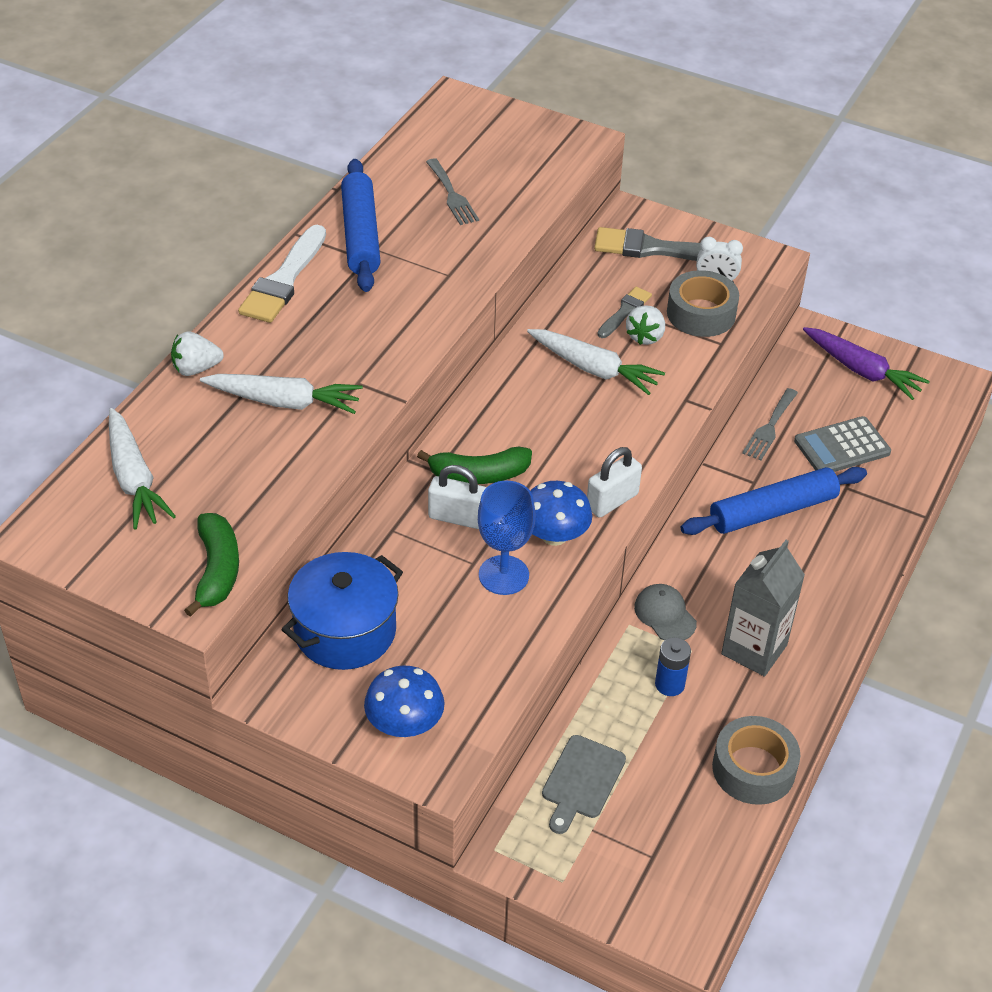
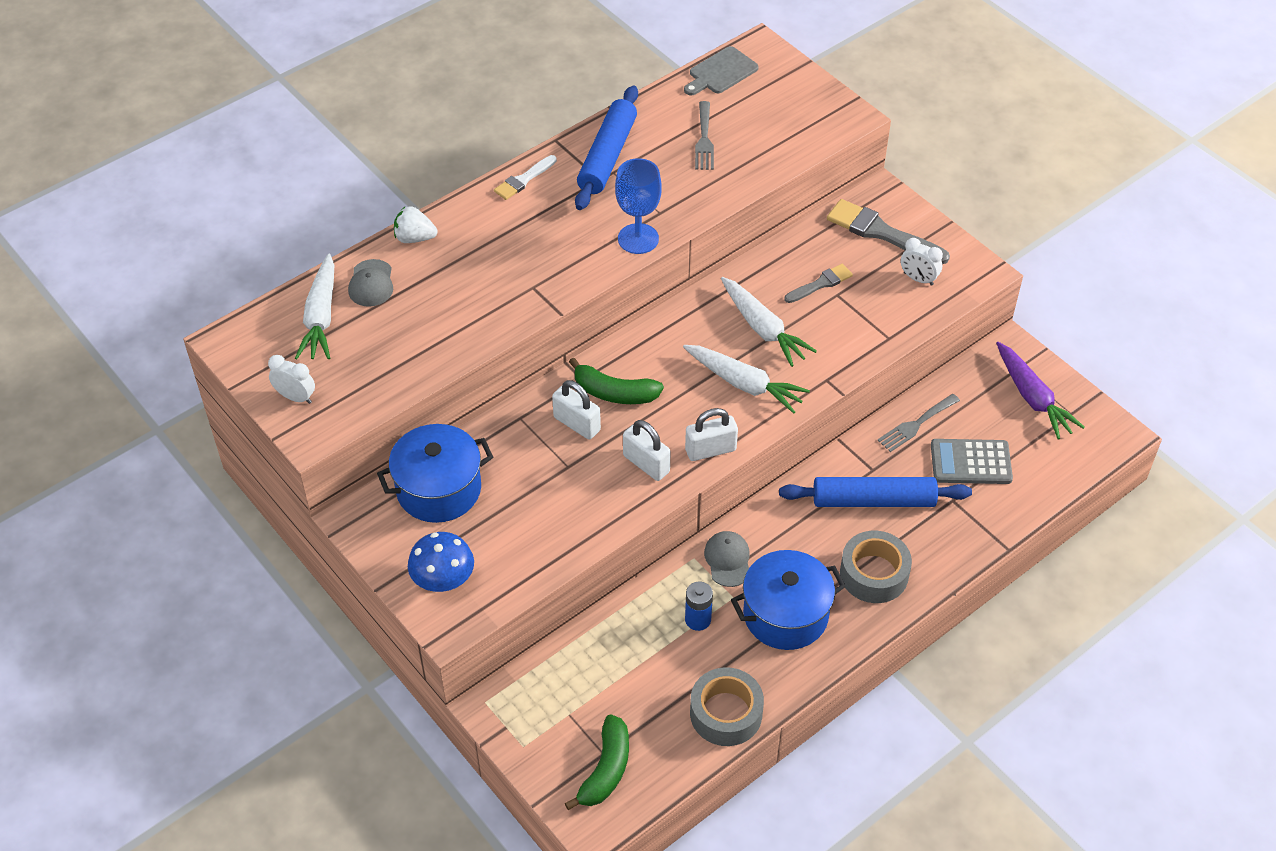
camera: 25 degrees right, 5 degrees up
(153, 572) = (296, 397): none -> white clock
(173, 428) = (371, 283): none -> grey cap
(217, 570) = (342, 411): green banana -> green banana (606, 769)
(284, 280) = (524, 180): white brush -> white brush, size x0.58
(285, 402) = (467, 287): white carrot -> white carrot (744, 384)
(503, 575) = (586, 484): blue goblet -> blue goblet (638, 239)
(554, 535) = (646, 464): blue mushroom -> white padlock
(581, 781) = (582, 673): grey cutting board -> grey cutting board (721, 72)
(645, 336) = (825, 312): white strawberry -> none
(701, 313) = (887, 305): grey tape -> grey tape (874, 574)
(754, 649) = (785, 615): grey carton -> blue pot

